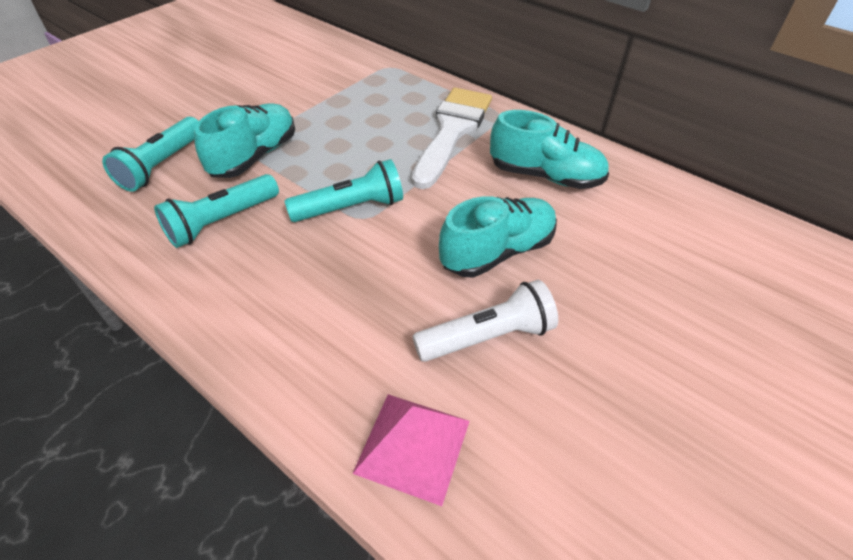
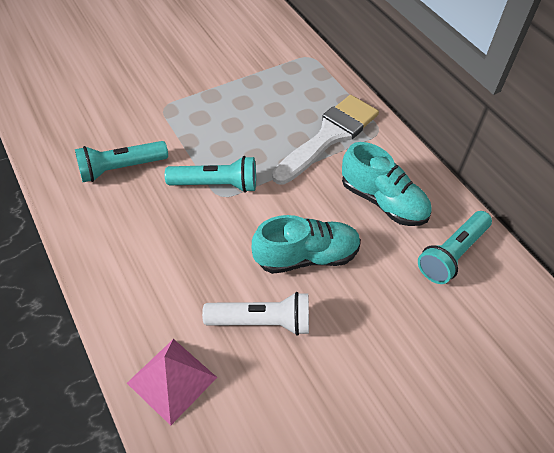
camera: 20 degrees right, 5 degrees up
(161, 165) = (99, 107): turquoise flashlight -> turquoise flashlight (452, 254)
(254, 156) = (166, 117): turquoise shoe -> none

